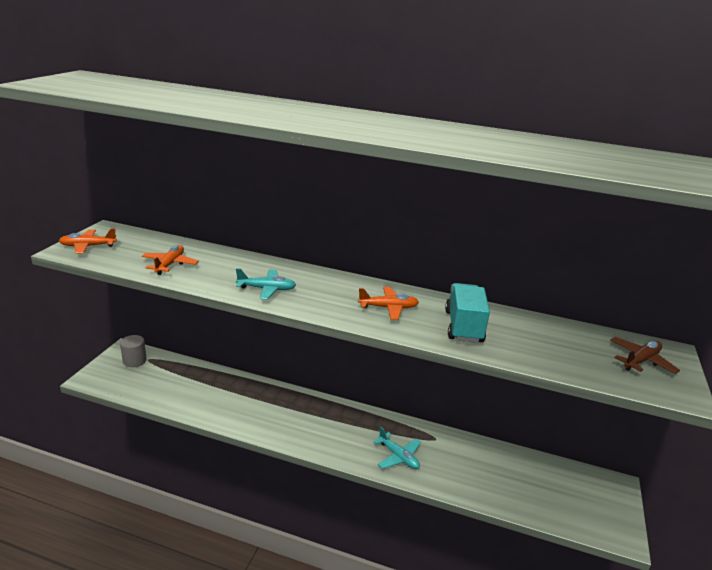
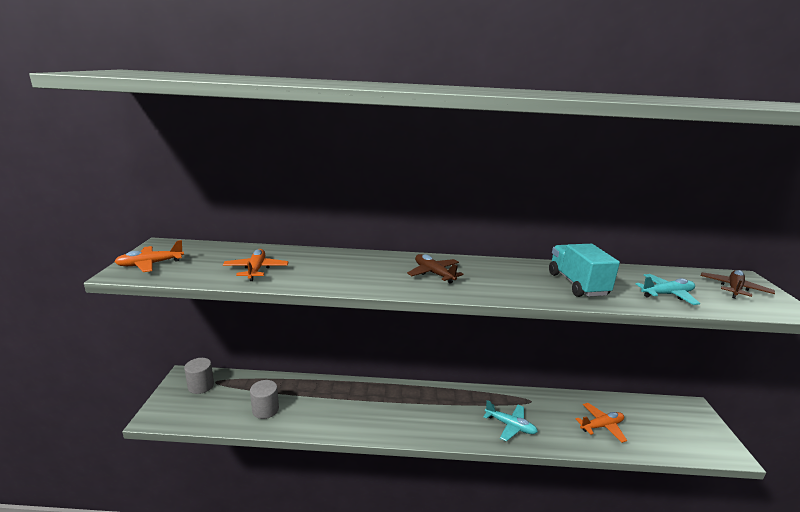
camera: 15 degrees left, 5 degrees down
(179, 393) = (265, 410): none -> grey cylinder
(267, 289) = (374, 279): turquoise plane -> turquoise plane (667, 294)
(327, 293) = (434, 273): none -> brown plane
(388, 308) = (500, 278): orange plane -> orange plane (601, 426)

